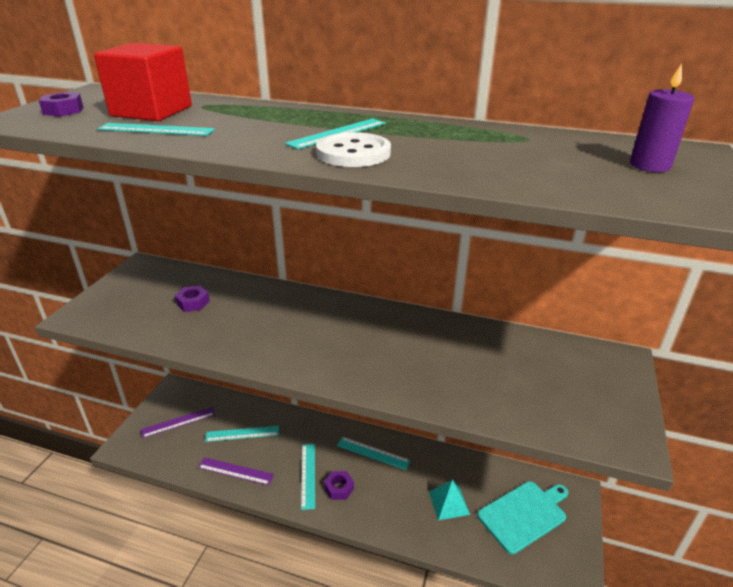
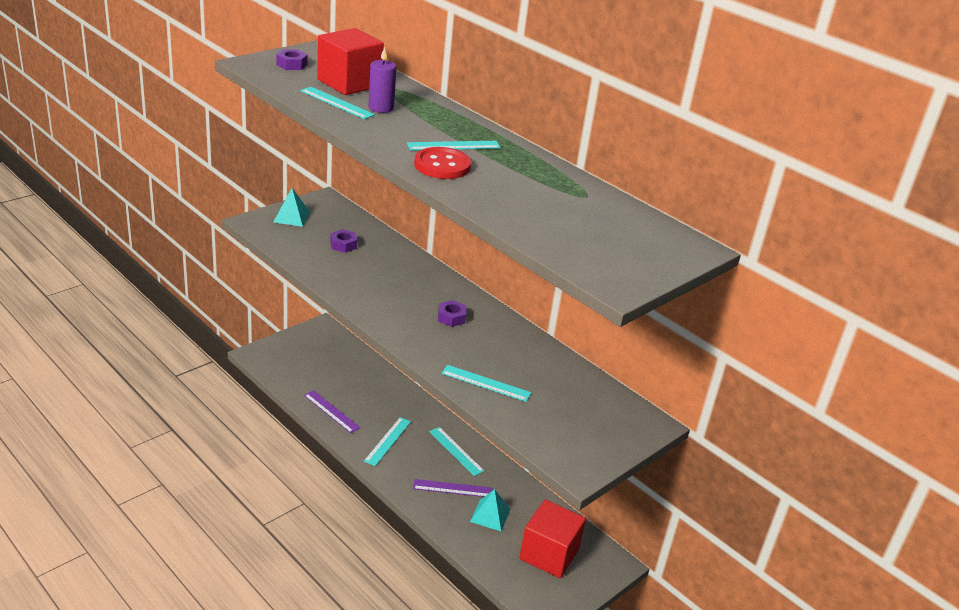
camera: 25 degrees right, 0 degrees up
(117, 295) = (292, 217): none -> turquoise pyramid
(178, 422) = (310, 355): purple ruler -> purple ruler (453, 488)
(242, 433) = (356, 387): turquoise ruler -> turquoise ruler (486, 383)
(339, 488) = (406, 462): purple nut -> purple nut (451, 317)
(353, 153) = (442, 165): white button -> red button
(524, 514) = (549, 554): turquoise cutting board -> red cube
(649, 165) = (633, 245): purple candle -> purple candle (381, 108)

